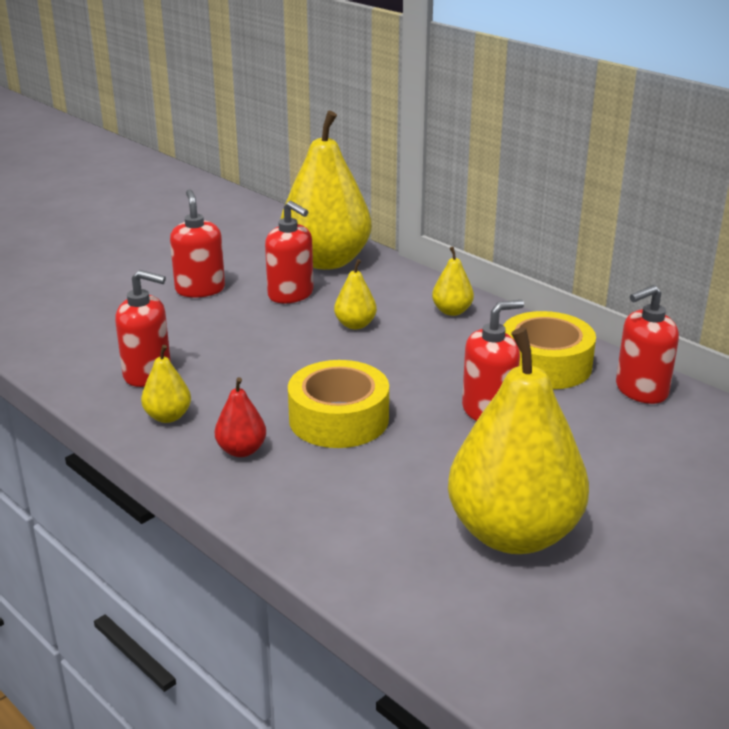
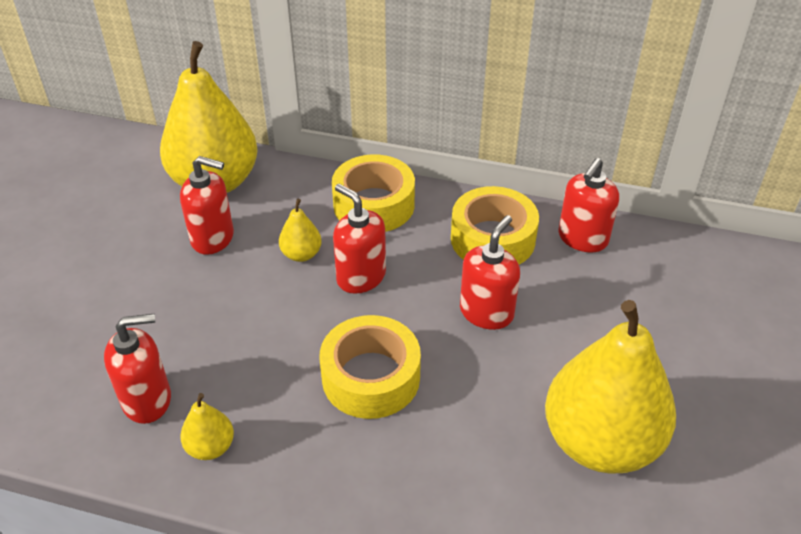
camera: 30 degrees left, 15 degrees up
(200, 289) = (116, 265): red soap dispenser -> red soap dispenser (360, 277)
(241, 450) = (313, 457): red pear -> none
(452, 311) = (374, 205): yellow pear -> yellow tape

